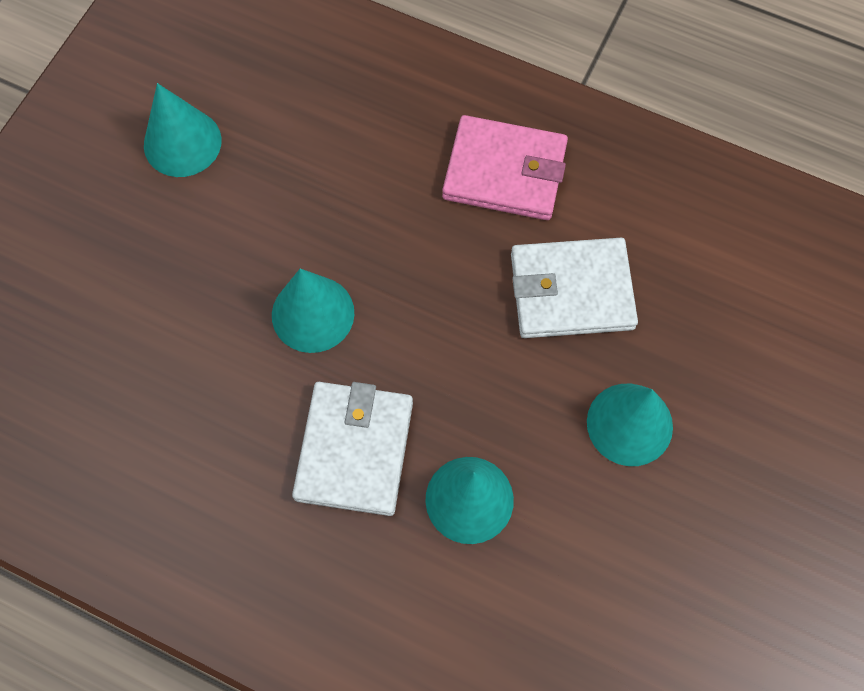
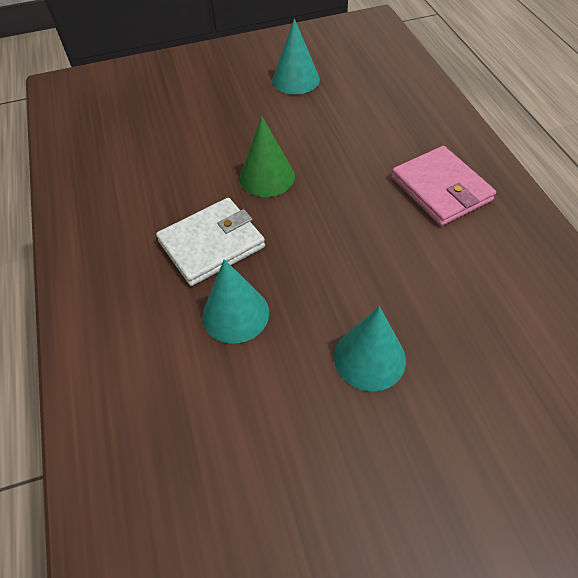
camera: 50 degrees right, 15 degrees down
(313, 314) = (267, 177): turquoise cone -> green cone
(571, 291) = (414, 267): white wallet -> none

